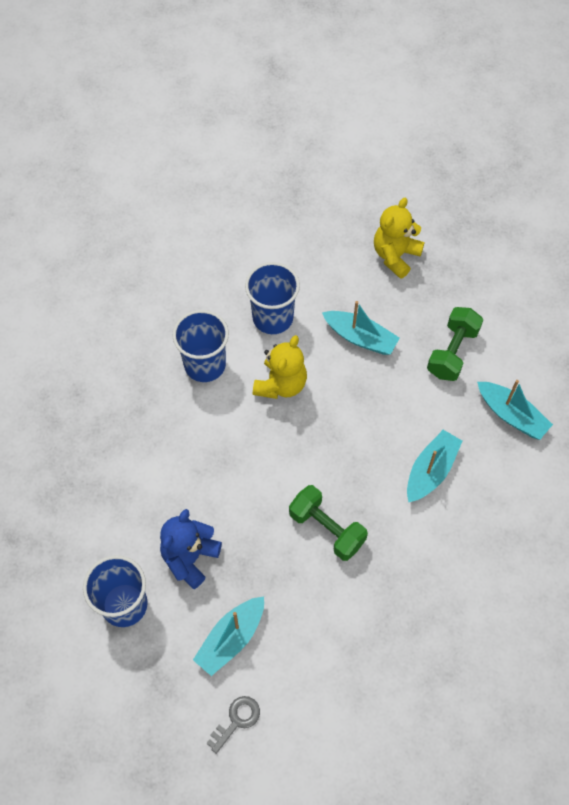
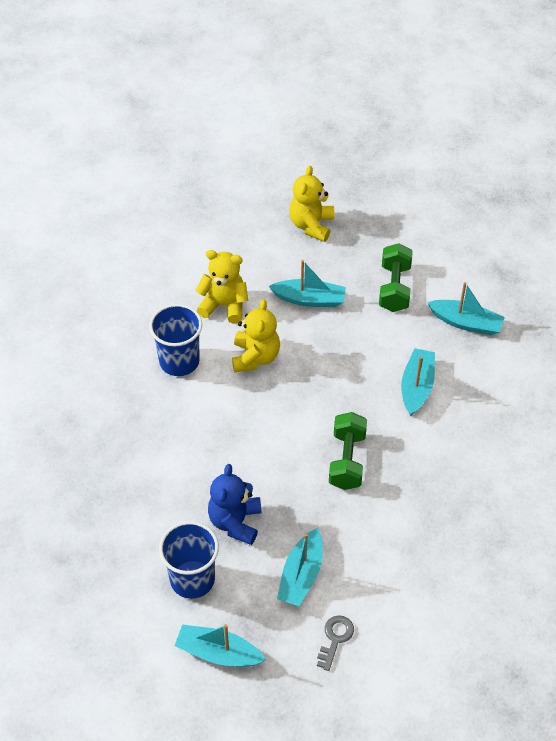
camera: 20 degrees left, 10 degrees down
(117, 693) = (218, 653): none -> turquoise boat
(273, 318) = (224, 305): blue cup -> yellow teddy bear
(327, 529) = (347, 460): green dumbbell -> green dumbbell turned 75 degrees clockwise

